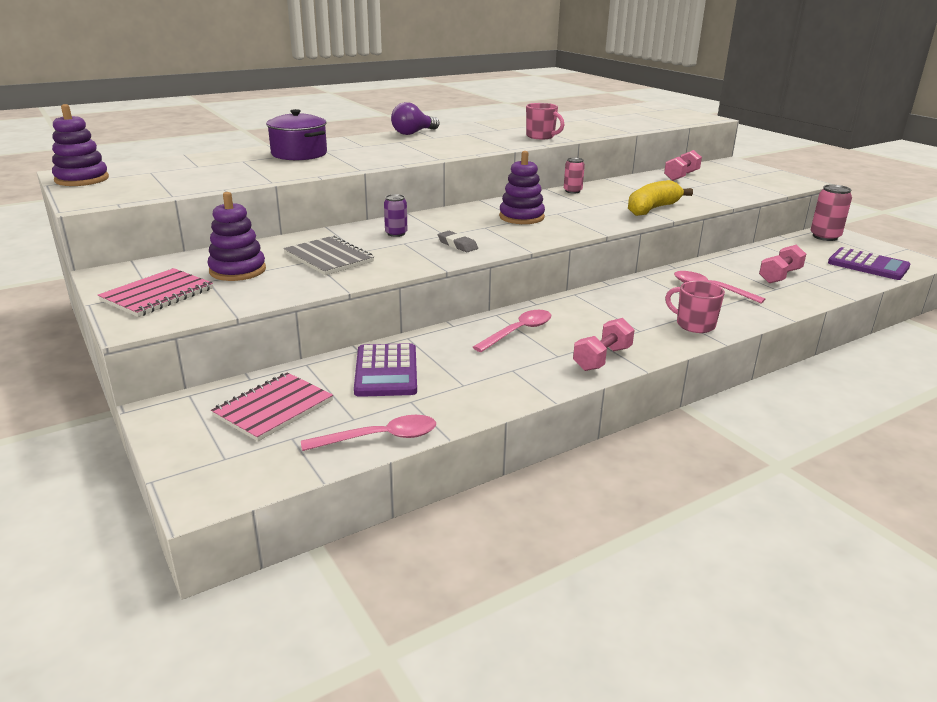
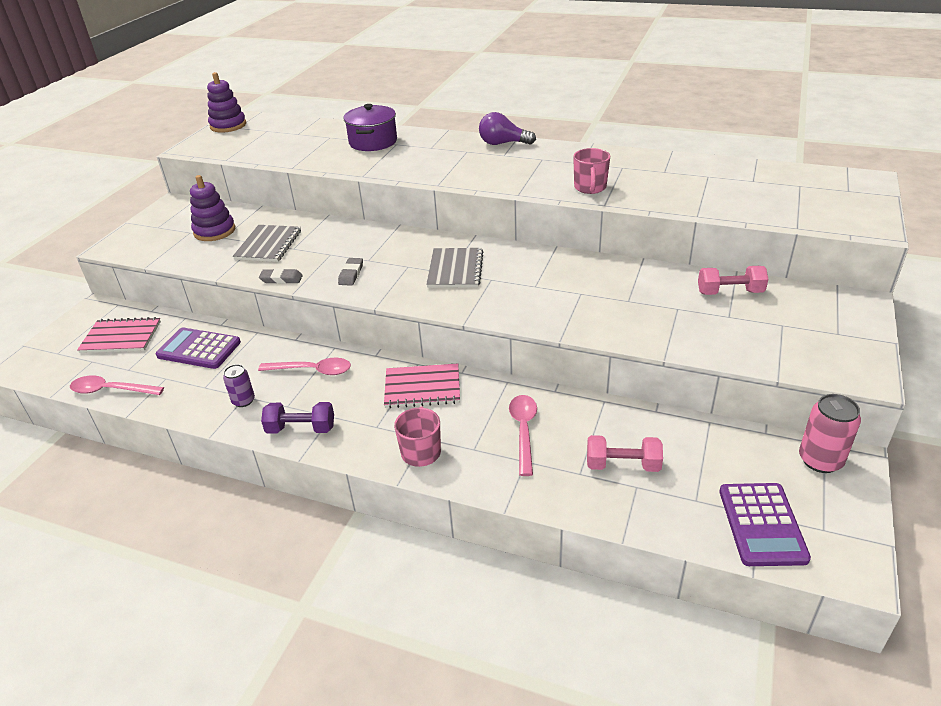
camera: 55 degrees right, 10 degrees up
(157, 295) = (155, 231): pink notebook -> pink notebook (422, 387)
(380, 438) = (110, 390): pink spoon -> pink spoon turned 150 degrees clockwise
(386, 371) = (199, 349): purple calculator -> purple calculator turned 60 degrees clockwise
(396, 233) = (346, 242): purple can -> purple can (243, 401)
(409, 268) = (281, 279): none -> grey eraser
(521, 217) = (455, 270): purple stacking toy -> grey notebook
(572, 191) = (569, 260): pink can -> none
(602, 359) = (301, 429): pink dumbbell -> purple dumbbell
(652, 209) = (578, 318): yellow banana -> none

